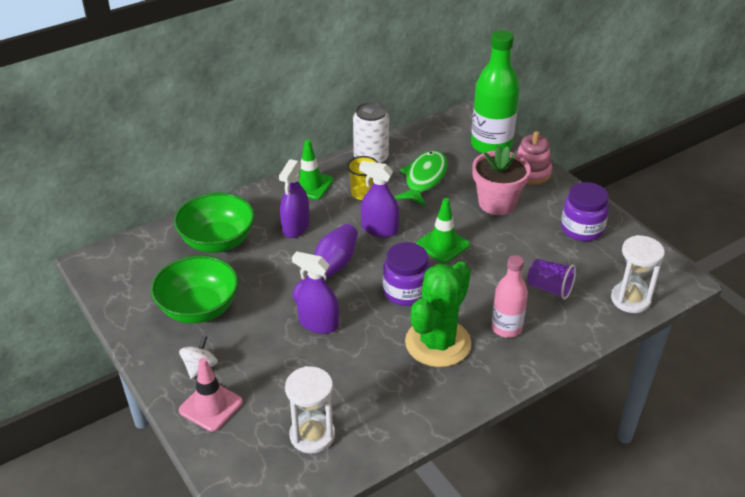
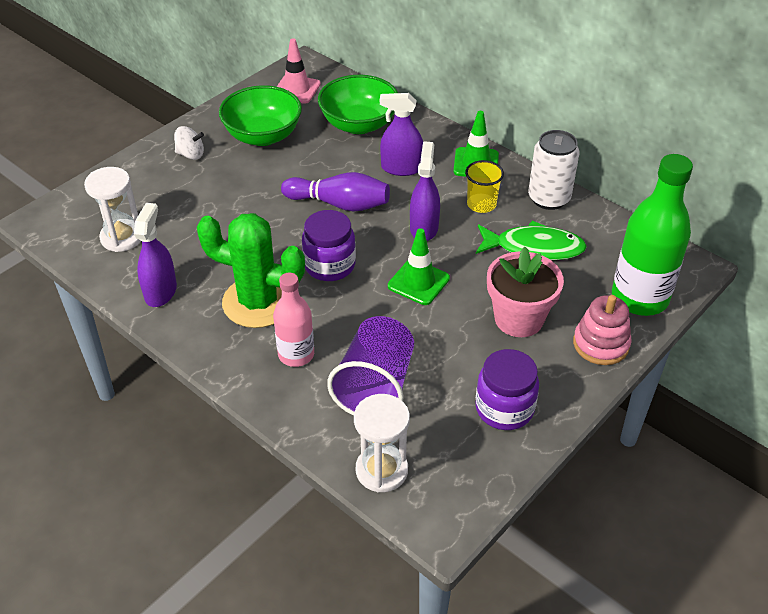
camera: 75 degrees right, 5 degrees up
(211, 406) = (147, 171): pink traffic cone -> pink traffic cone (296, 89)
(318, 324) = (264, 213): purple spray bottle -> purple spray bottle (160, 292)
(549, 288) = (375, 386): purple cup -> purple cup, size x1.67

